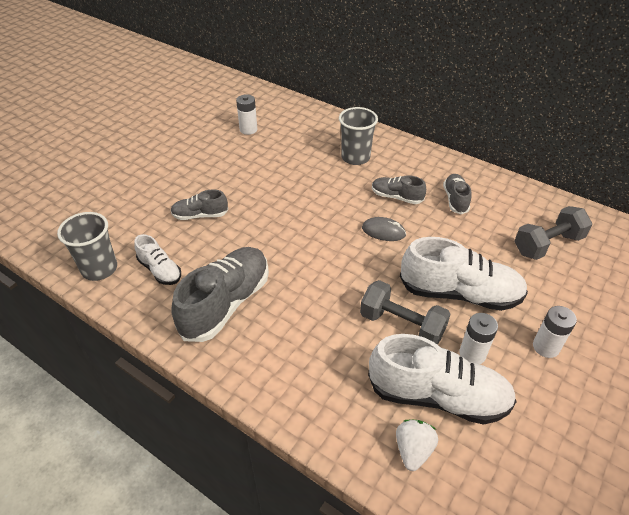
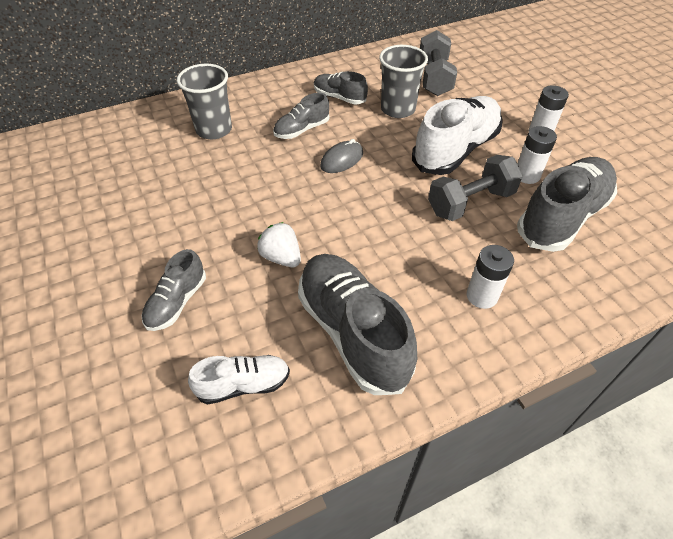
camera: 60 degrees left, 5 degrees up
(99, 269) = (179, 466): grey cup -> grey cup (398, 109)
(248, 129) = (61, 192): white battery -> white battery (482, 296)
(413, 450) = (613, 259): white strawberry -> white strawberry (281, 257)
(437, 396) = (562, 217): white shoe -> grey shoe

